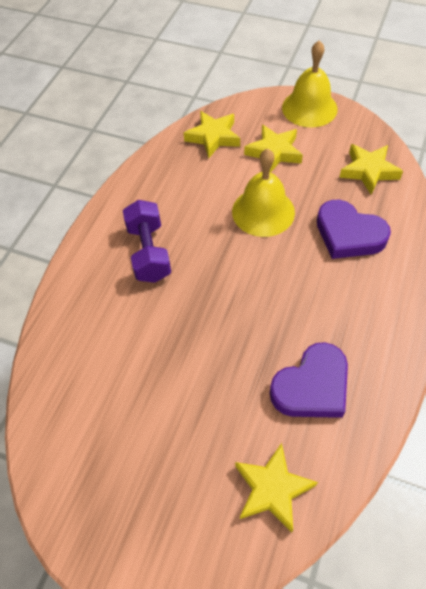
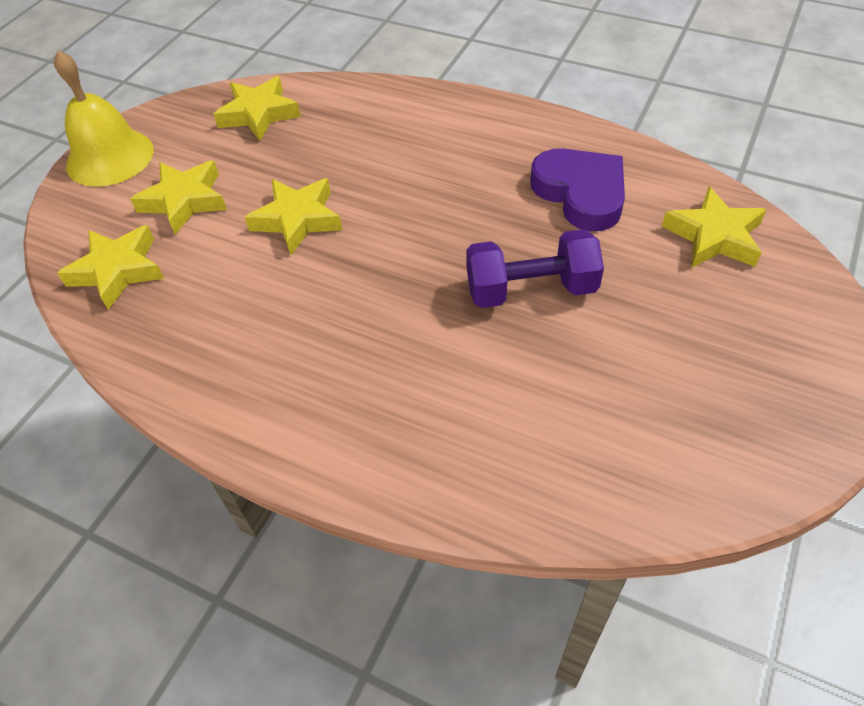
camera: 85 degrees left, 5 degrees down
(149, 252) = (343, 359): purple dumbbell -> purple dumbbell (531, 290)
(263, 211) = (297, 219): yellow bell -> yellow star
(348, 234) = (360, 142): purple heart -> none

